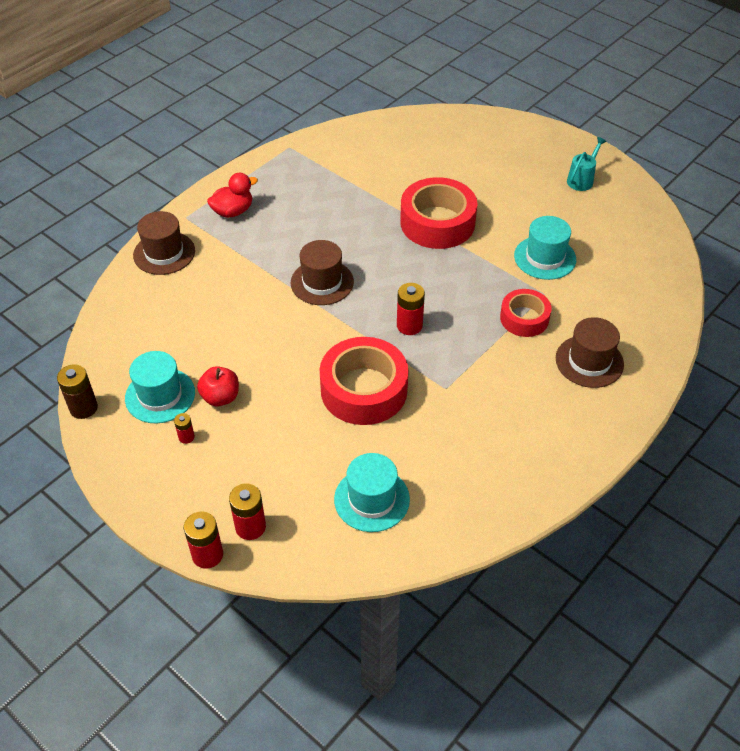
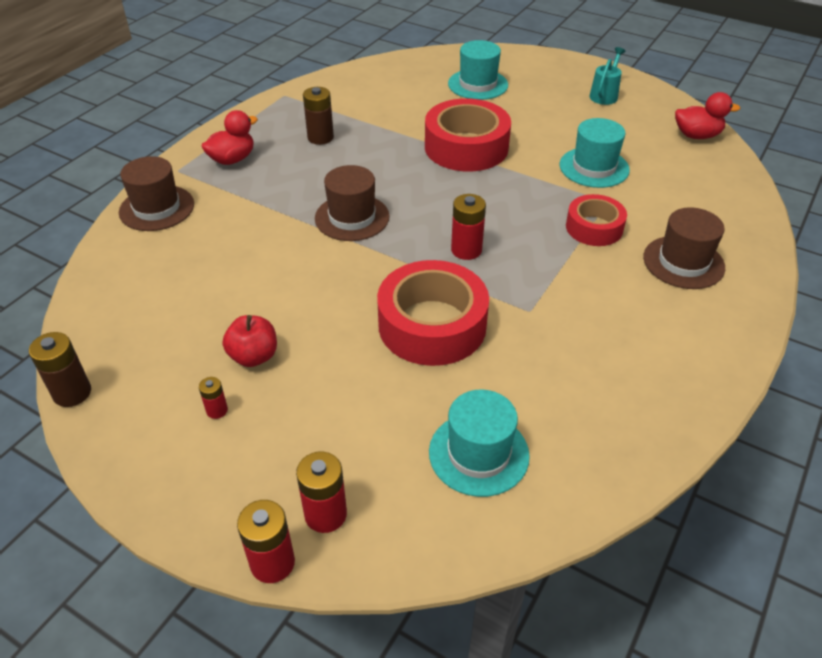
camera: 10 degrees left, 5 degrees down
(160, 395) = (174, 364): turquoise hat -> turquoise hat (478, 84)
(312, 197) = (320, 137): none -> brown battery
(651, 235) = (697, 135): none -> red duck

